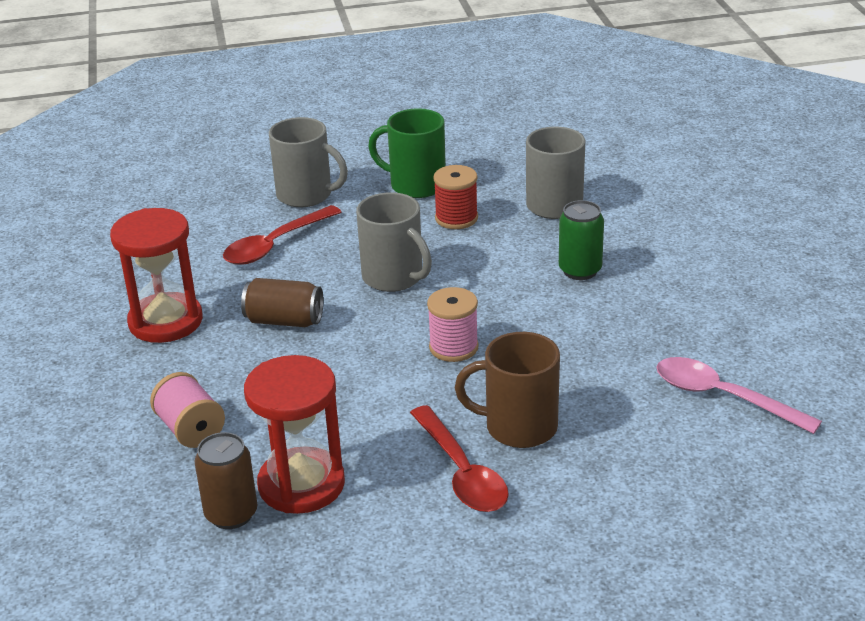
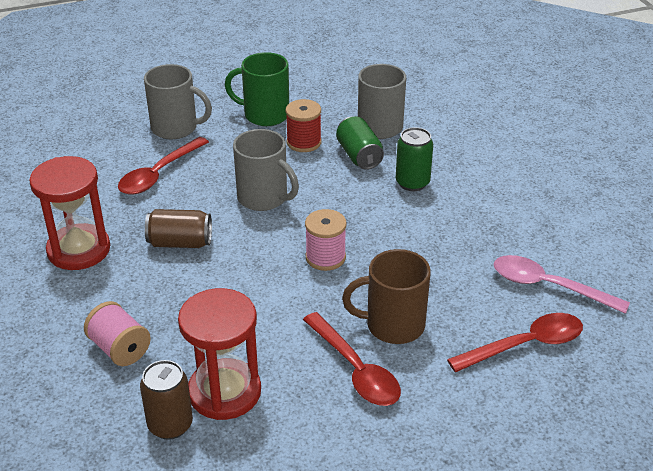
camera: 10 degrees left, 5 degrees up
(521, 237) = (359, 156): none -> green can
(677, 460) = (525, 345): none -> red spoon

